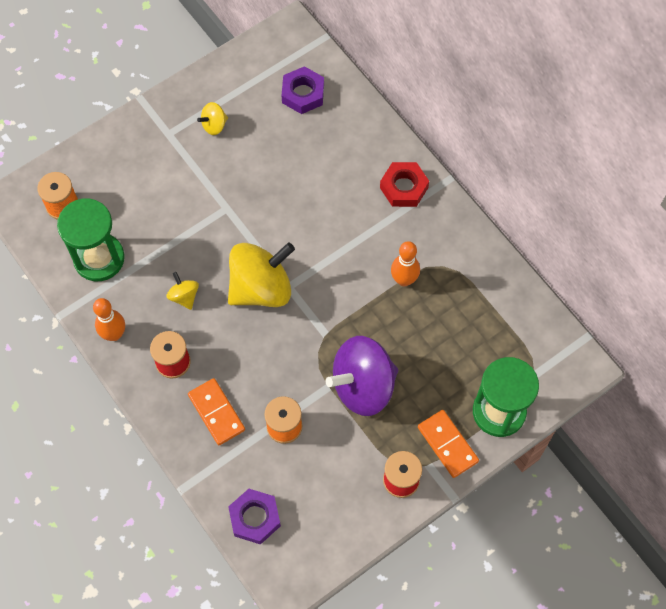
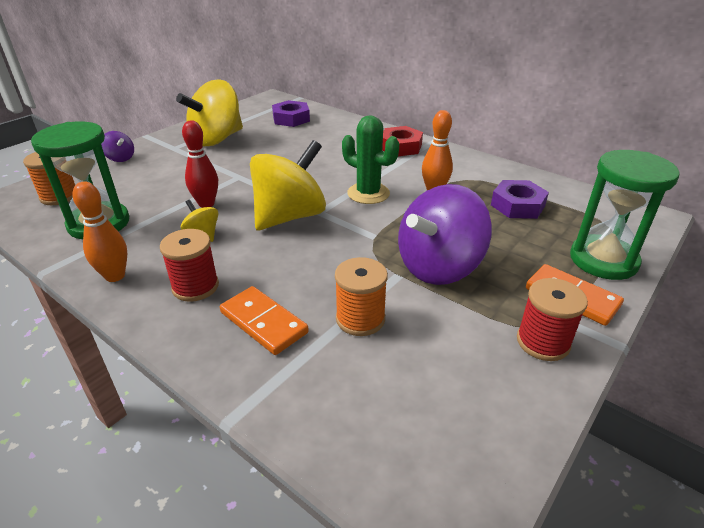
camera: 15 degrees left, 30 degrees down
(115, 145) = (120, 158): none -> purple spinning top
(191, 250) = (206, 204): none -> red bowling pin
(214, 125) = (217, 139): yellow spinning top -> yellow spinning top, size x2.23
(255, 518) = (358, 435): purple nut -> purple nut (517, 205)
(341, 268) = (368, 193): none -> green cactus

